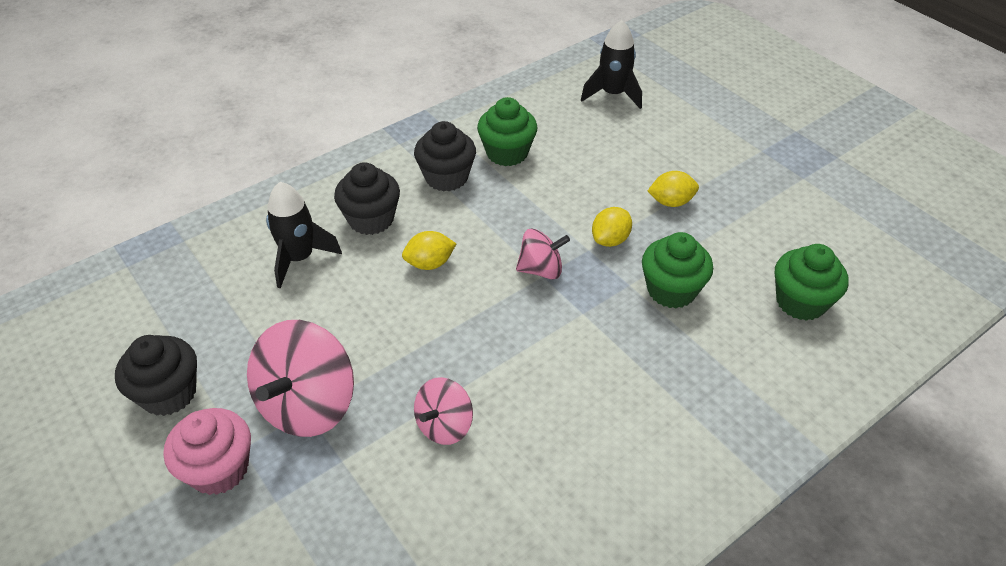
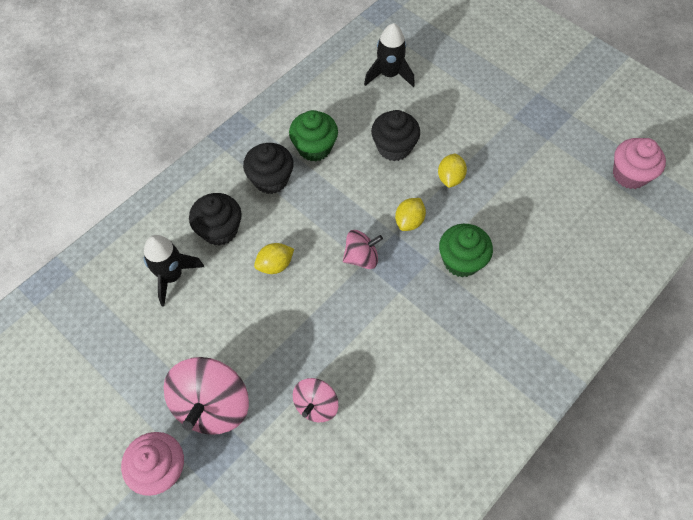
camera: 10 degrees left, 15 degrees up
(169, 393) = (104, 413): black cupcake -> black cupcake (394, 147)
(671, 202) = (450, 178): yellow lemon -> yellow lemon turned 60 degrees counterclockwise
(800, 302) = (556, 256): green cupcake -> none
(910, 226) = (629, 175): none -> pink cupcake

